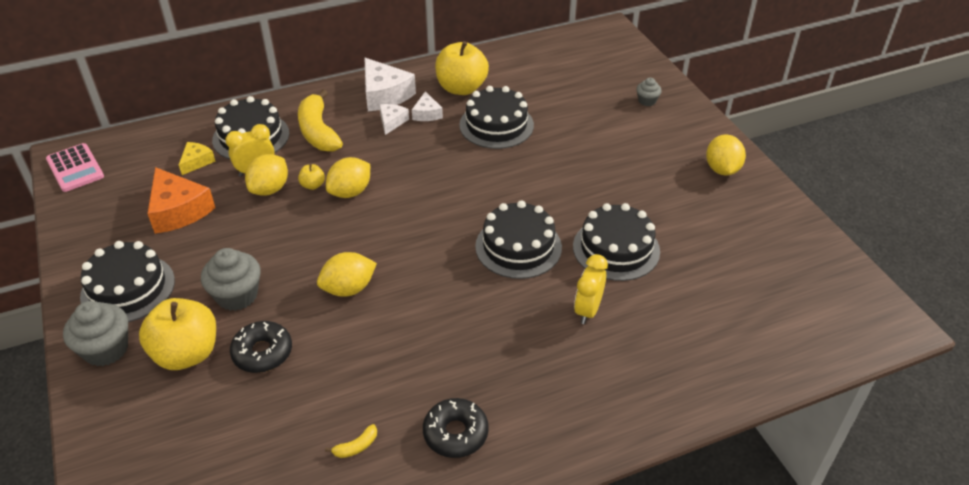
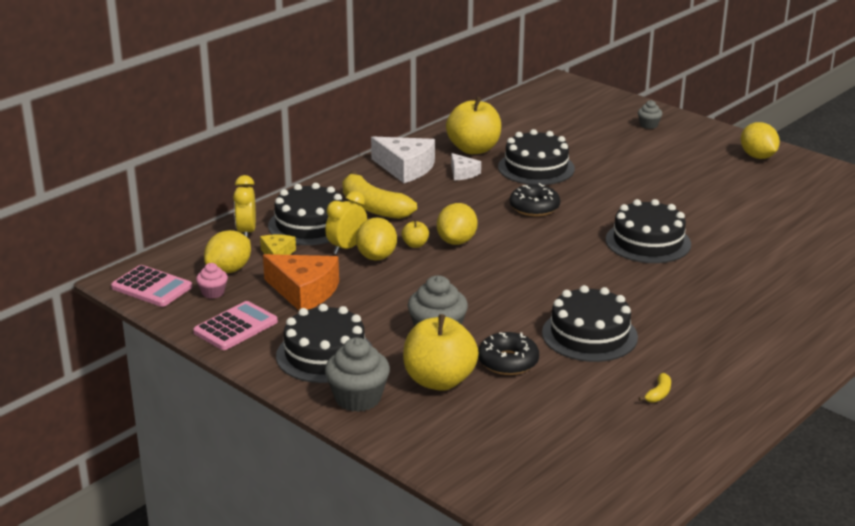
camera: 25 degrees left, 15 degrees down
(93, 232) = (236, 327): none -> pink calculator
(112, 189) = (213, 293): none -> pink cupcake
(348, 289) = (534, 303): yellow lemon -> yellow lemon (229, 270)
(392, 122) = (436, 186): white cheese -> none
(455, 433) = (728, 364): black donut -> black donut (534, 207)
(587, 310) = (748, 266): yellow clock -> yellow clock (246, 232)
(616, 249) = (728, 224): black cake -> black cake (589, 335)

